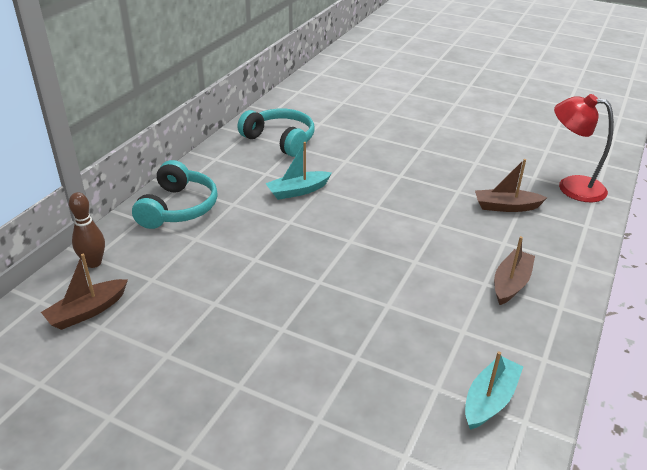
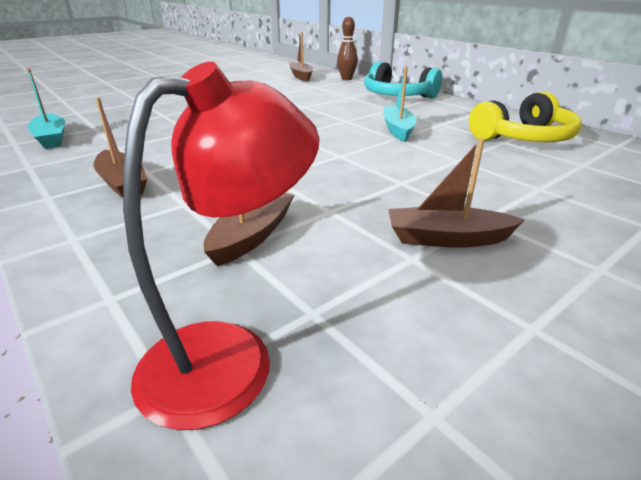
camera: 115 degrees right, 5 degrees down
(280, 140) = (524, 138): turquoise headphones -> yellow headphones
(450, 156) = (446, 238): none -> brown boat

